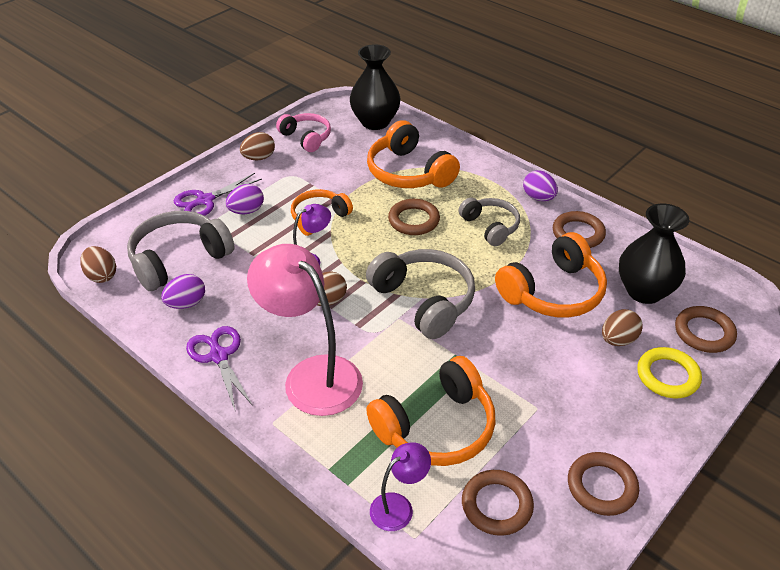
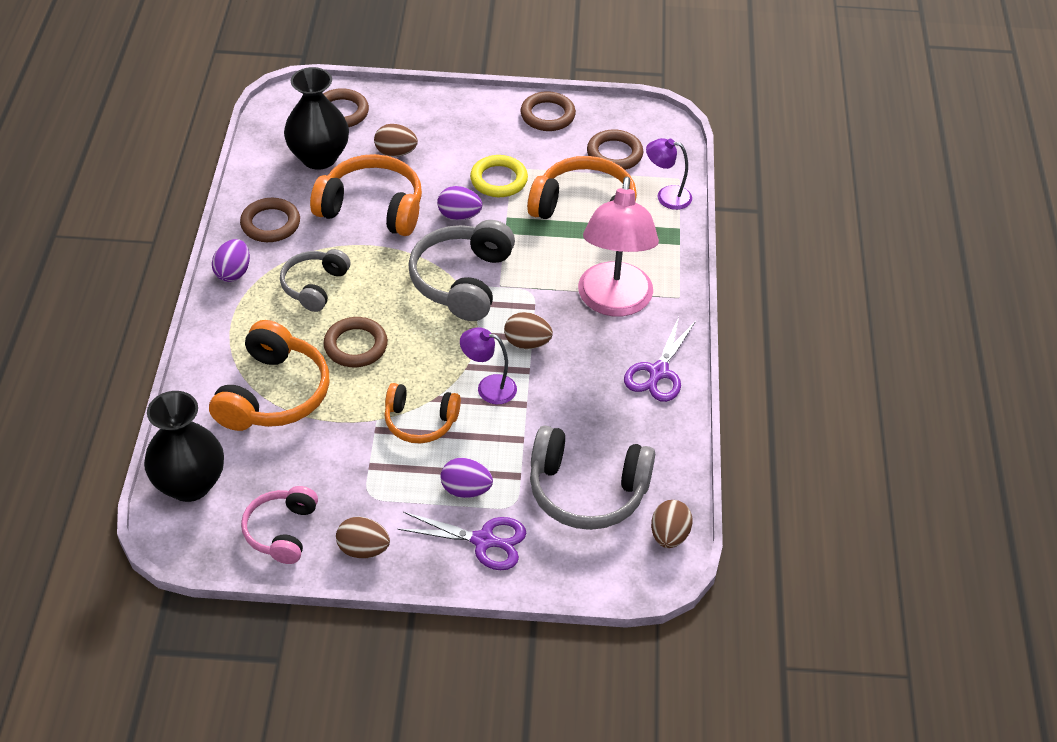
camera: 130 degrees left, 5 degrees up
(186, 303) = (631, 439): purple egg -> purple egg (459, 216)
(667, 376) = (410, 117): yellow ring -> yellow ring (499, 180)

